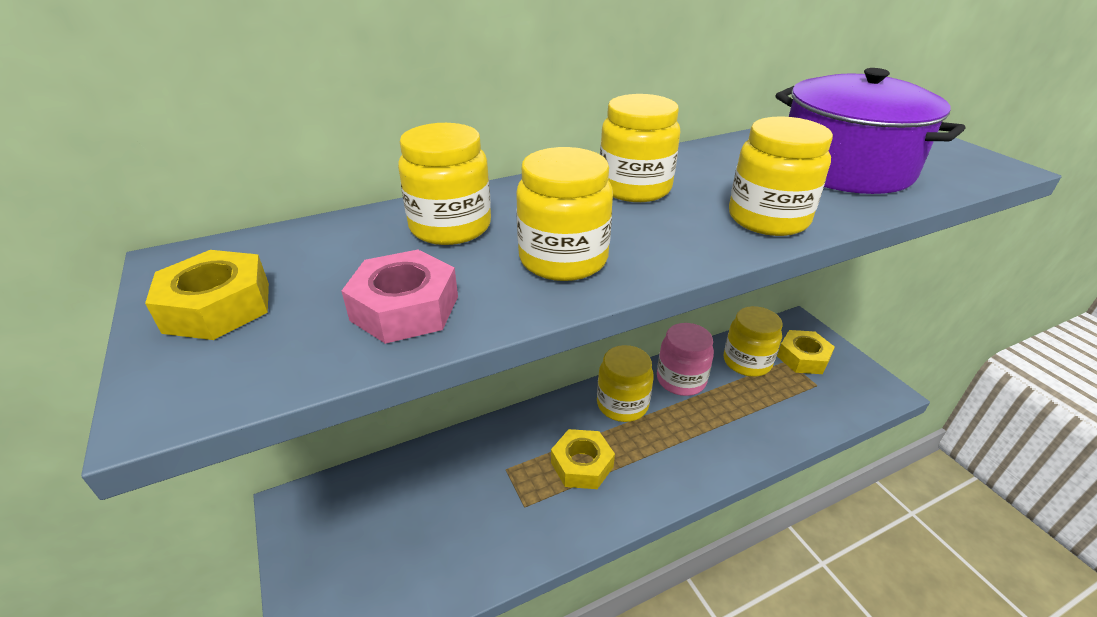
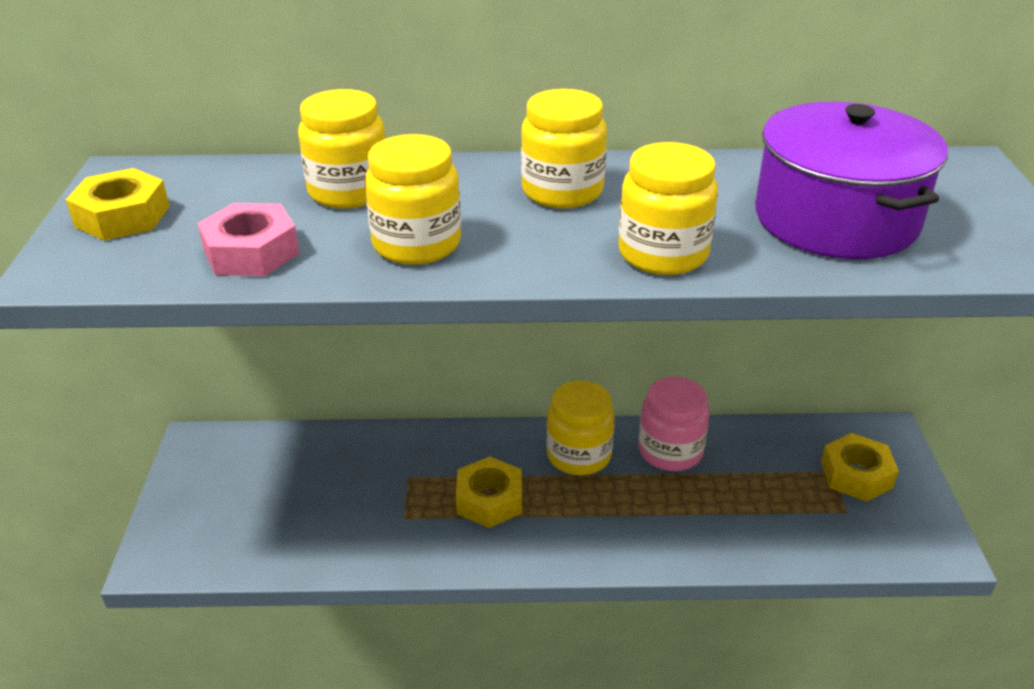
camera: 25 degrees right, 0 degrees up
(747, 362) = (773, 457): yellow jar -> none

